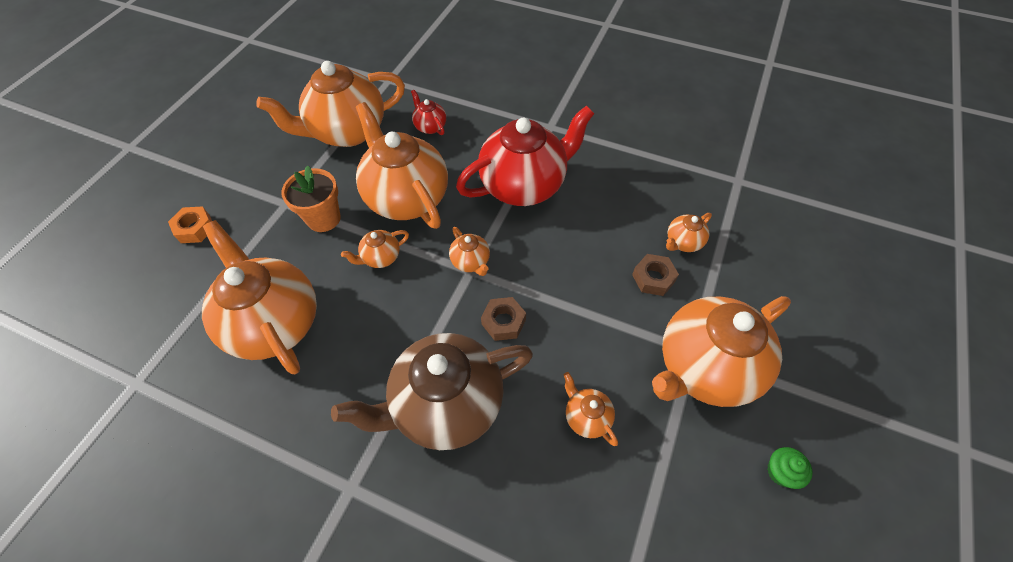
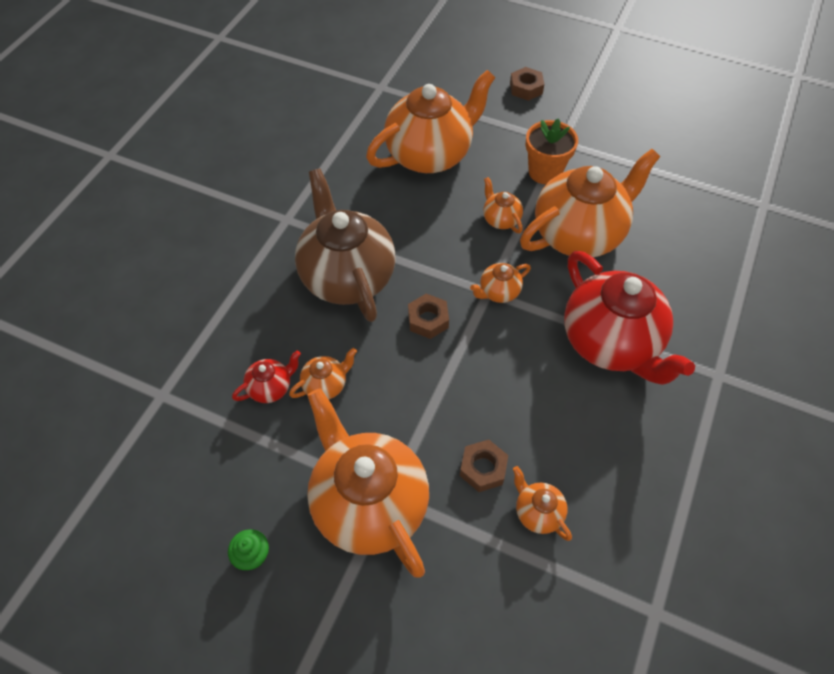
camera: 90 degrees right, 0 degrees up
(195, 228) = (526, 88): orange nut -> brown nut
(347, 132) = (667, 177): orange teapot -> none
(430, 126) = (691, 249): red teapot -> red teapot (271, 388)

